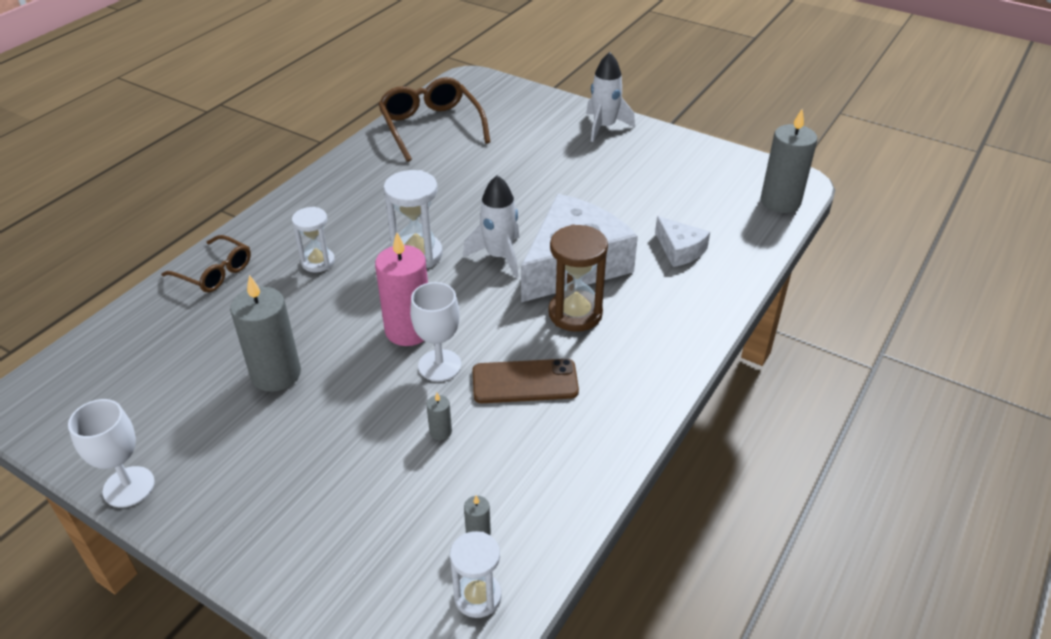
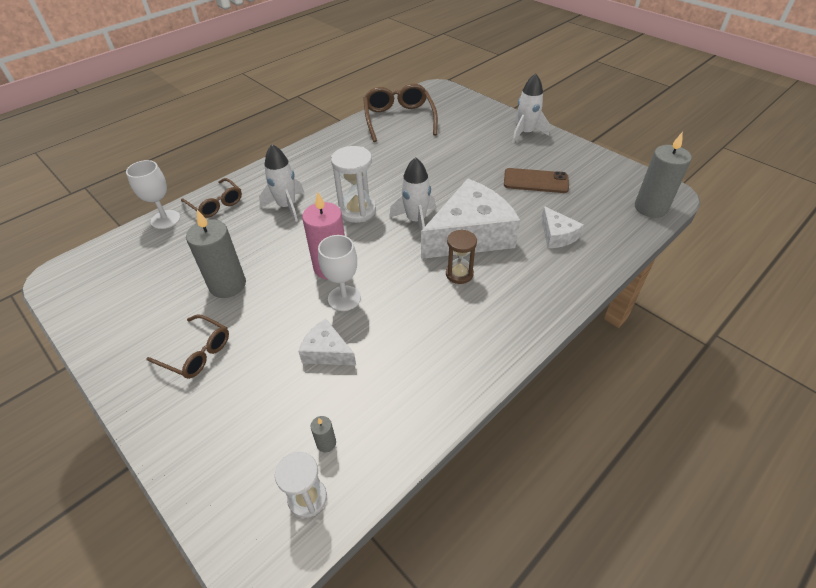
camera: 15 degrees right, 5 degrees up
(129, 487) = (98, 352): white goblet -> white goblet (165, 219)
(269, 463) = (197, 353): none -> brown glasses
(318, 262) = (287, 206): white hourglass -> white rocket
(440, 432) = (327, 351): grey candle -> white cheese
(525, 382) = (403, 323): brown phone -> brown phone (535, 181)
(575, 313) = (459, 274): brown hourglass -> brown hourglass, size x0.66

